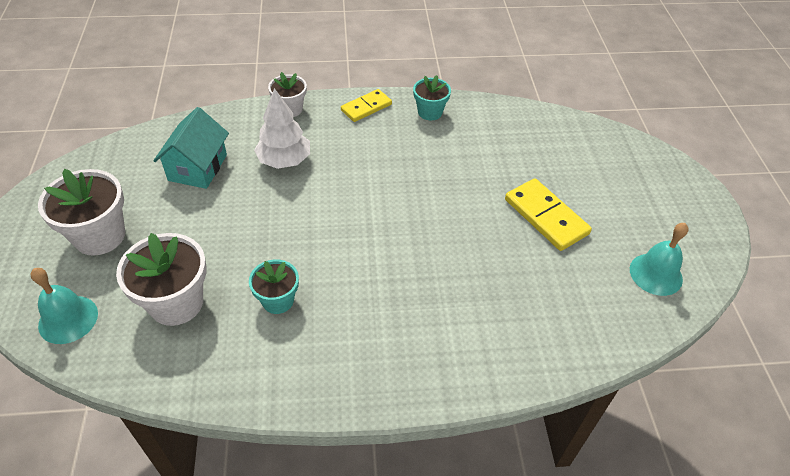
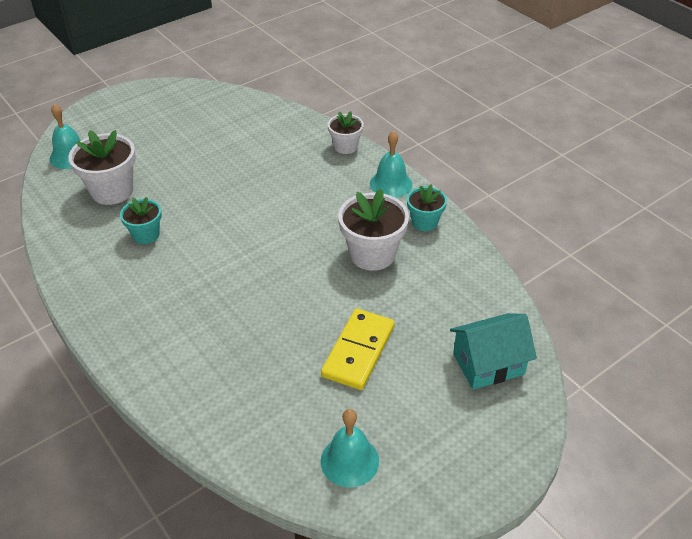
camera: 60 degrees right, 5 degrees down
(99, 236) = (144, 131): white flower pot -> white flower pot (372, 254)
(197, 167) = (240, 136): turquoise house -> turquoise house (488, 364)
(284, 160) = (285, 171): white tree -> none
(366, 107) = (391, 184): yellow domino -> turquoise bell

